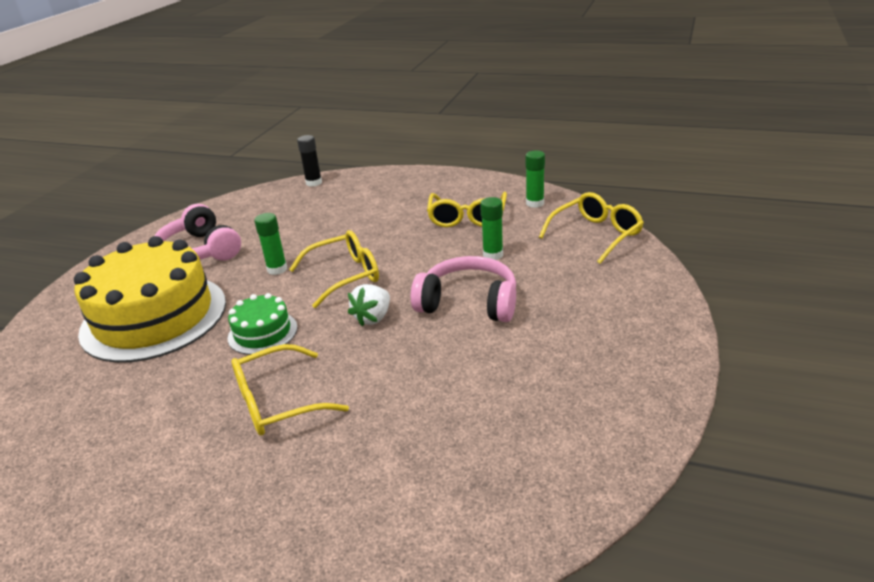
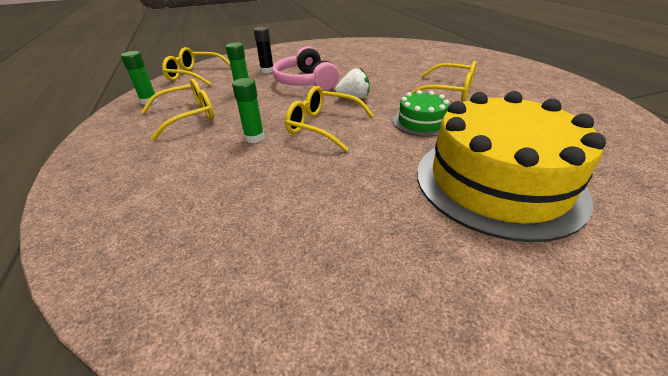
camera: 130 degrees left, 5 degrees up
(200, 250) = (387, 247): pink headphones -> none
(277, 269) = (351, 161): green glue stick -> green glue stick (254, 138)
(314, 183) = (104, 273): black glue stick -> black glue stick (267, 71)

